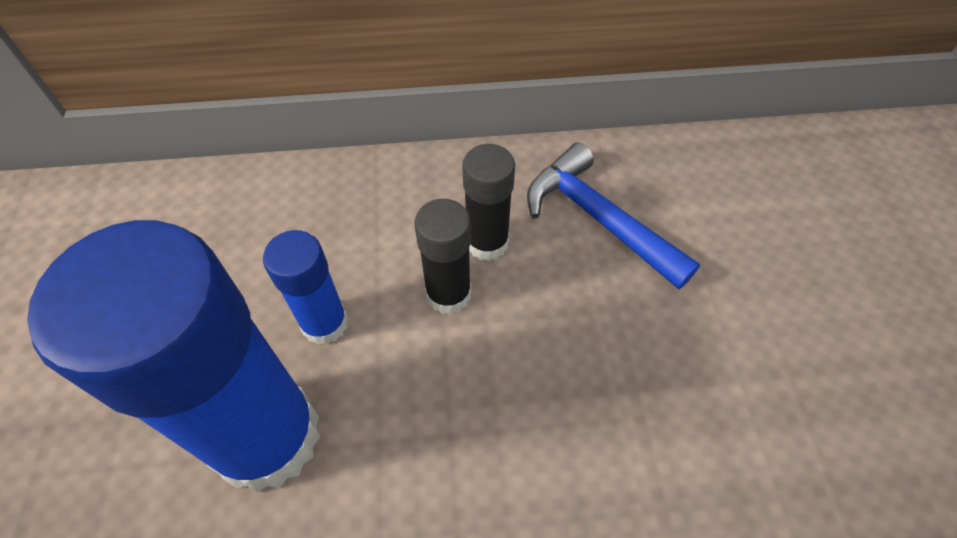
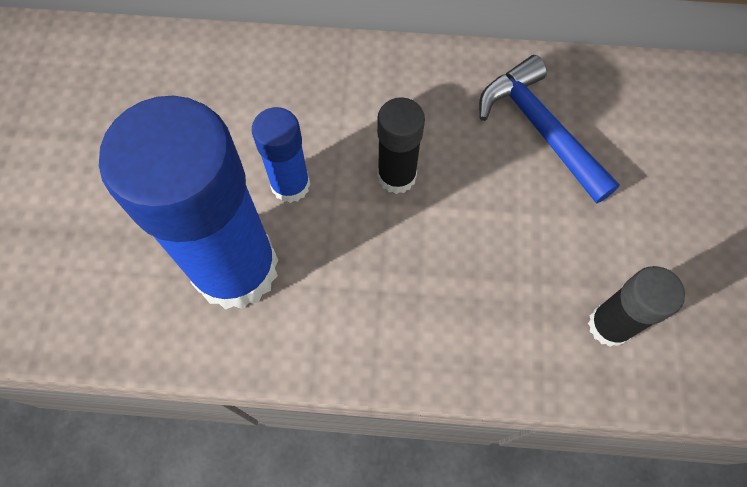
camera: 10 degrees right, 10 degrees up
(487, 242) = (437, 136): black glue stick -> black glue stick (609, 325)

